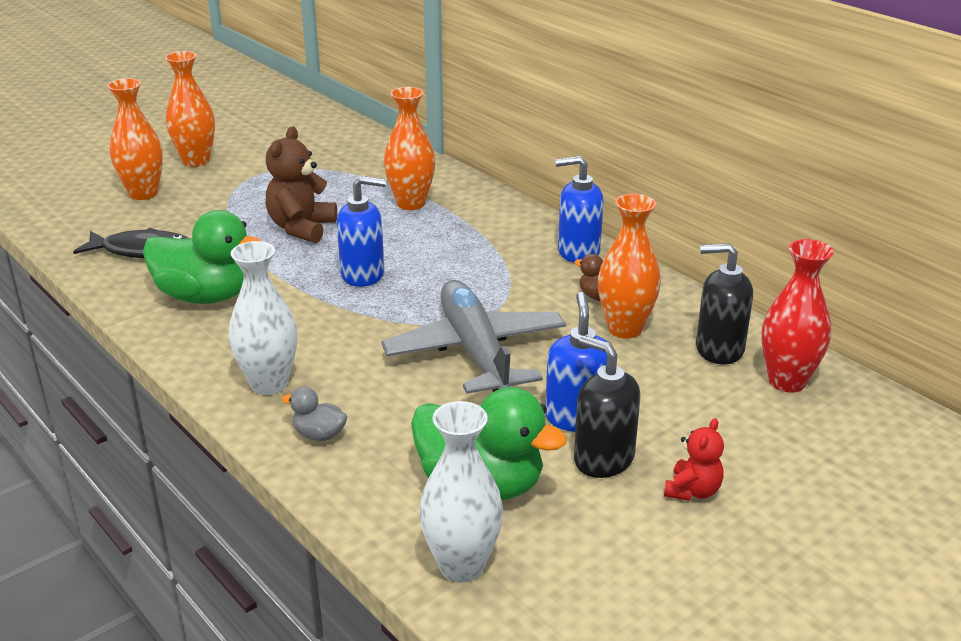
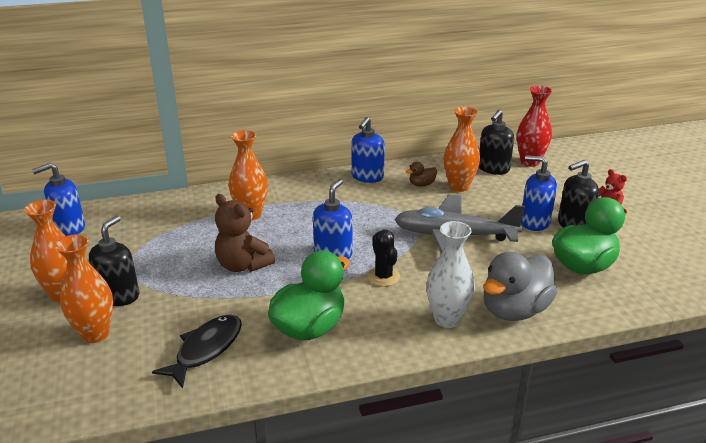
camera: 65 degrees left, 0 degrees up
(208, 185) = (119, 296): none -> black soap dispenser
(308, 126) = (69, 228): none -> blue soap dispenser
(319, 435) = (514, 310): grey duck -> grey duck, size x2.21
(335, 319) = (383, 276): none -> black cactus
(461, 566) = (649, 288): white vase -> none

